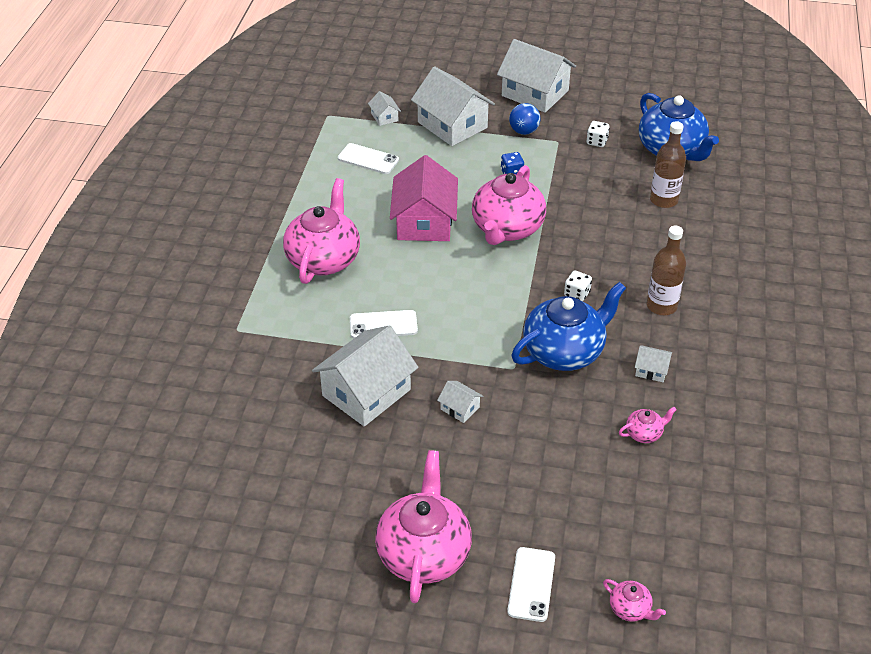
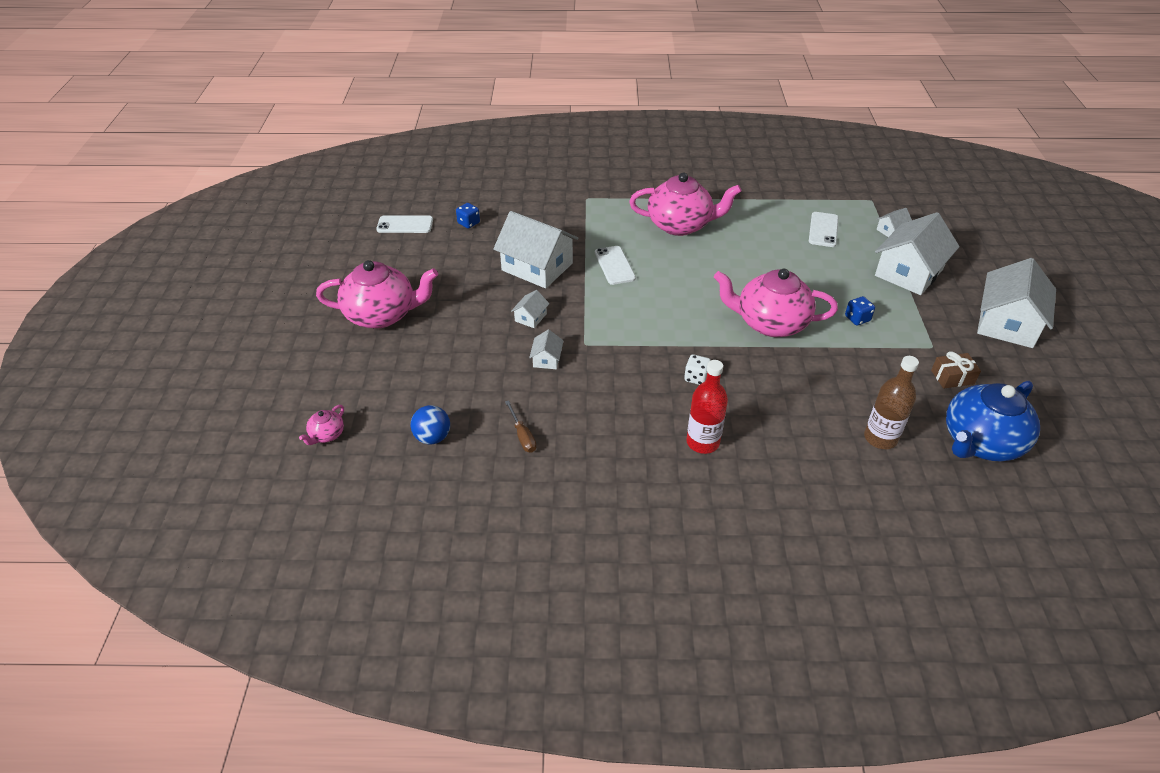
camera: 80 degrees right, 0 degrees up
(250, 452) = (468, 223): none -> blue dice
(424, 222) = (754, 272): pink house -> none
(524, 131) = (932, 321): blue ball -> blue ball (432, 437)
(531, 584) = (353, 374): white phone -> white phone (405, 225)
(564, 352) = (614, 375): blue teapot -> none
(597, 142) = (952, 377): white dice -> brown gift
(644, 433) = (522, 436): pink teapot -> brown screwdriver
(651, 370) = (607, 438): white house -> white house (546, 359)
(661, 306) = (702, 442): brown bottle -> red bottle

